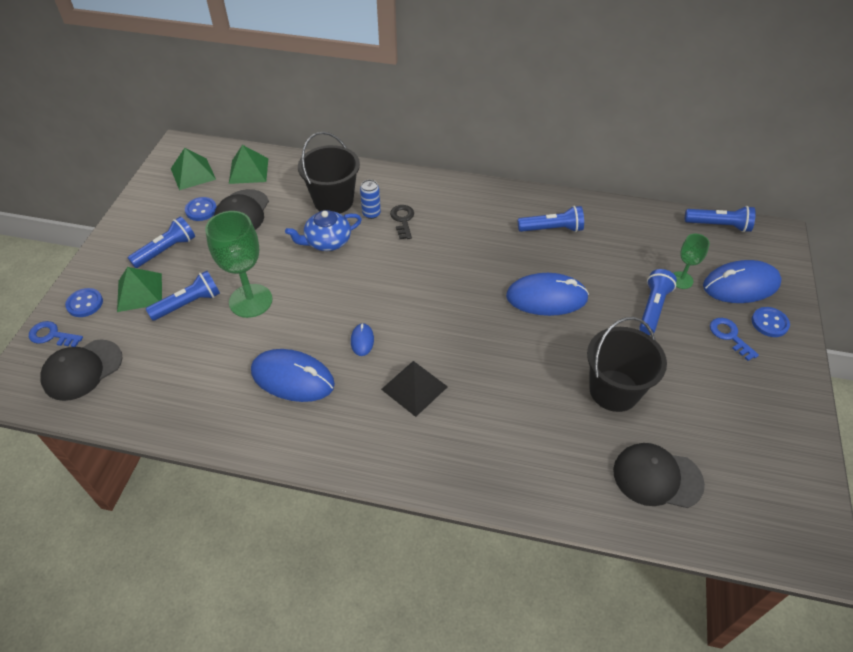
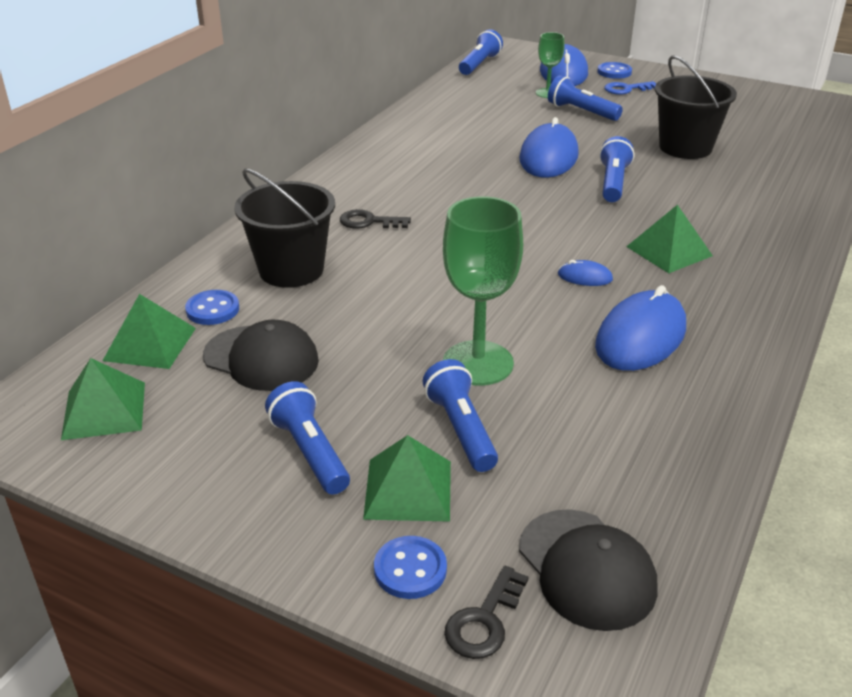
camera: 75 degrees left, 15 degrees down
(52, 335) = (484, 621): blue key -> black key
(201, 210) = (222, 404): blue button -> blue button (212, 309)
(327, 241) = (380, 284): blue teapot -> none
(371, 213) = (340, 243): blue can -> none
(414, 387) = (669, 251): black pyramid -> green pyramid
(552, 229) = (440, 137): blue flashlight -> blue flashlight (613, 183)
(657, 477) = (788, 148): black cap -> none

